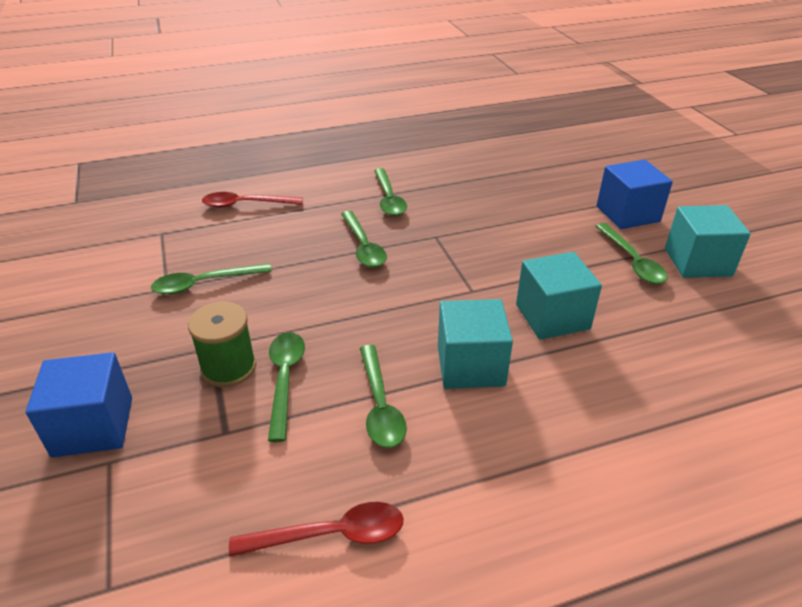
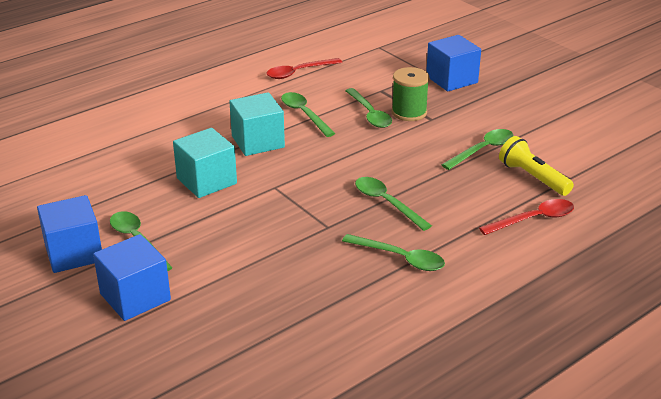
camera: 160 degrees right, 5 degrees down
(195, 241) = (533, 177): none -> yellow flashlight
(389, 199) = (400, 258): green spoon -> green spoon turned 150 degrees clockwise
(697, 262) = (74, 253): turquoise cube -> blue cube

